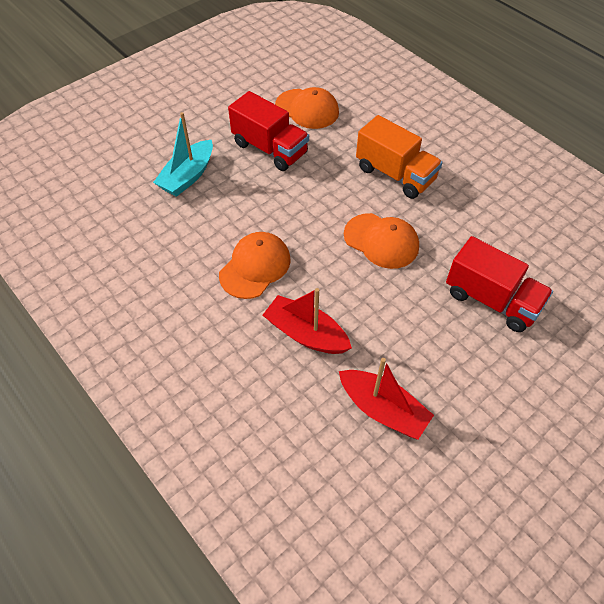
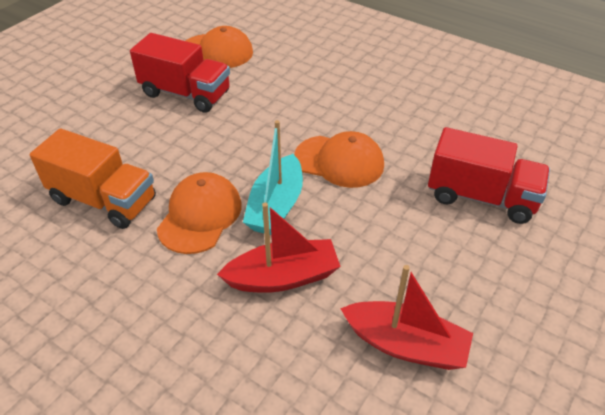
camera: 15 degrees left, 10 degrees down
(187, 176) = (94, 136): turquoise boat -> turquoise boat (276, 206)
(306, 333) = (283, 277): red boat -> red boat turned 150 degrees clockwise
(395, 174) = (332, 95): orange truck -> orange truck (103, 200)

